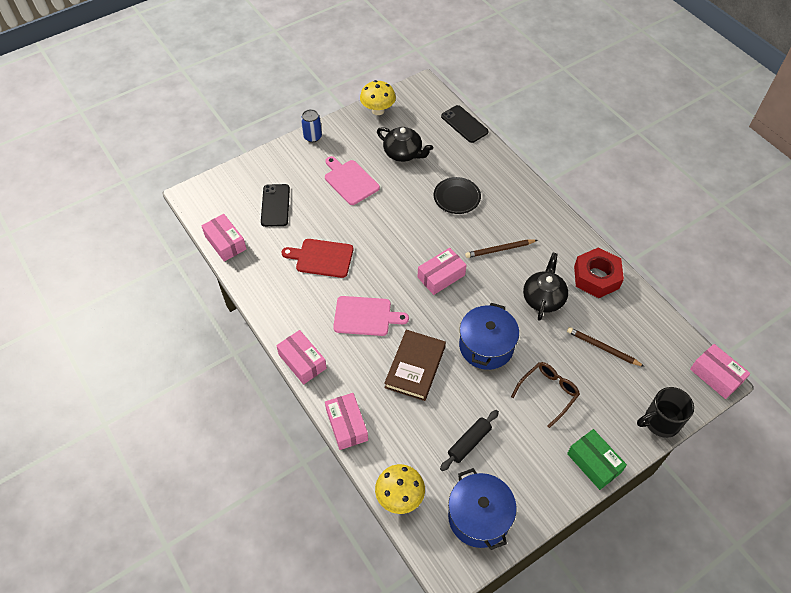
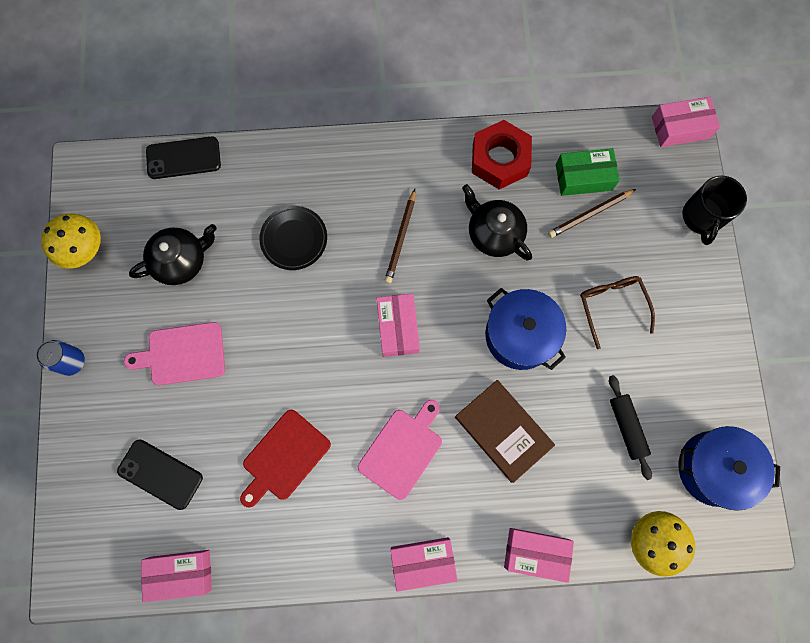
camera: 60 degrees left, 20 degrees up
(594, 463) = (713, 313): green box -> green box (583, 177)

